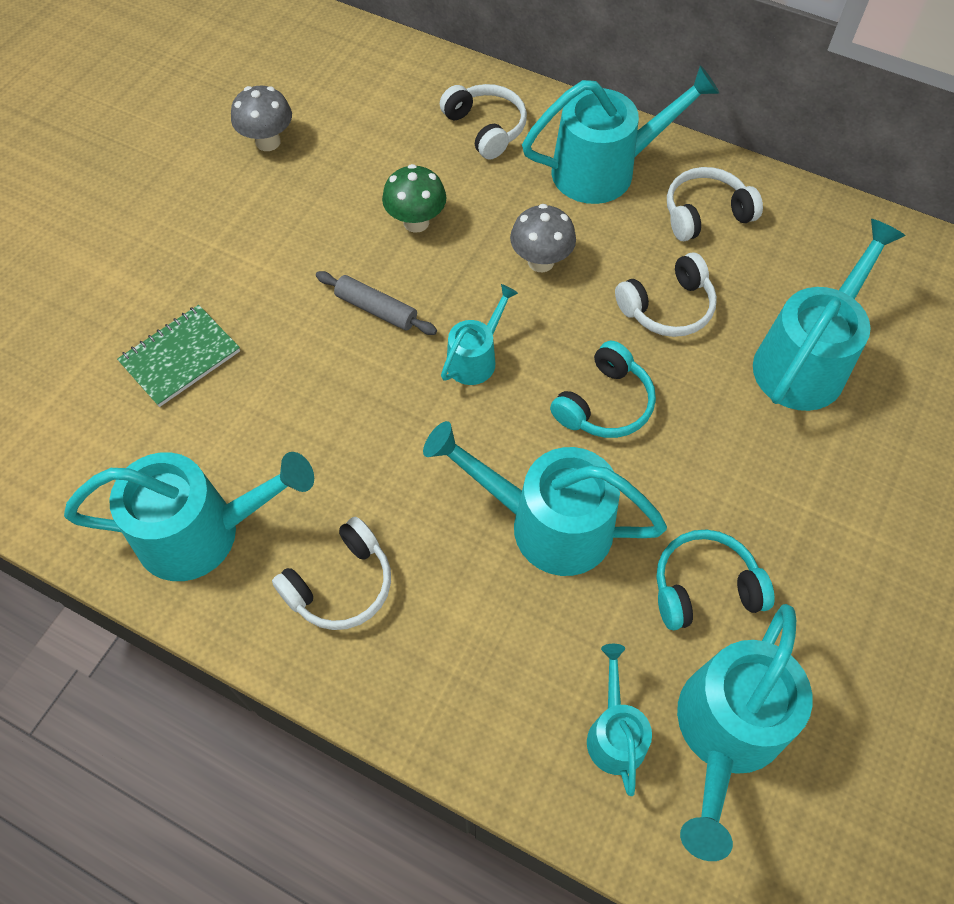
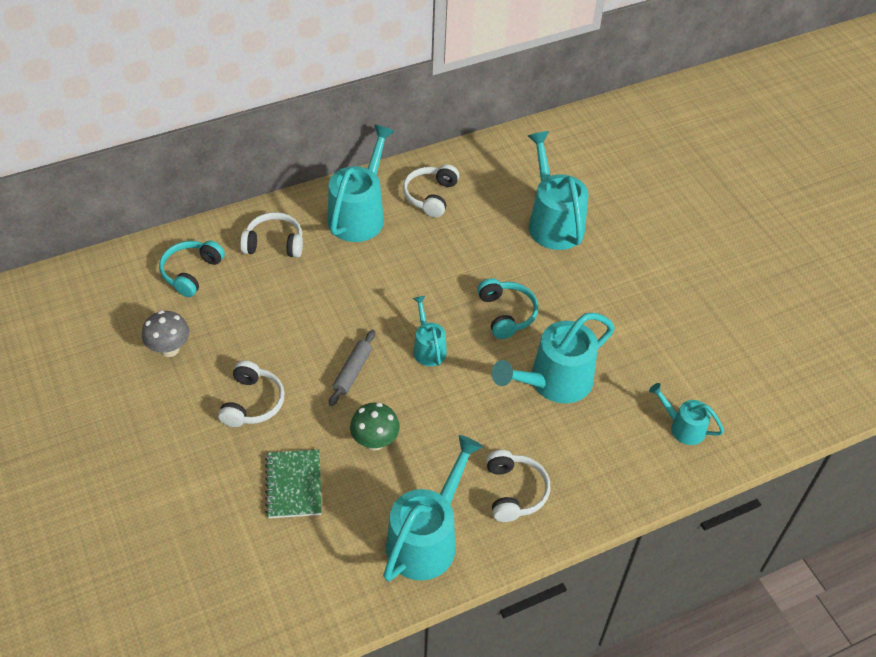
camera: 55 degrees left, 10 degrees down
(376, 309) = (352, 371): grey rolling pin -> grey rolling pin turned 45 degrees counterclockwise
(416, 222) = (309, 316): green mushroom -> green mushroom (375, 441)
(541, 261) = (393, 281): grey mushroom -> none
(667, 307) = (473, 250): white headphones -> white headphones (252, 402)
(704, 588) = (638, 344): turquoise headphones -> turquoise headphones (191, 272)
(725, 734) = (714, 386): turquoise watering can -> none

